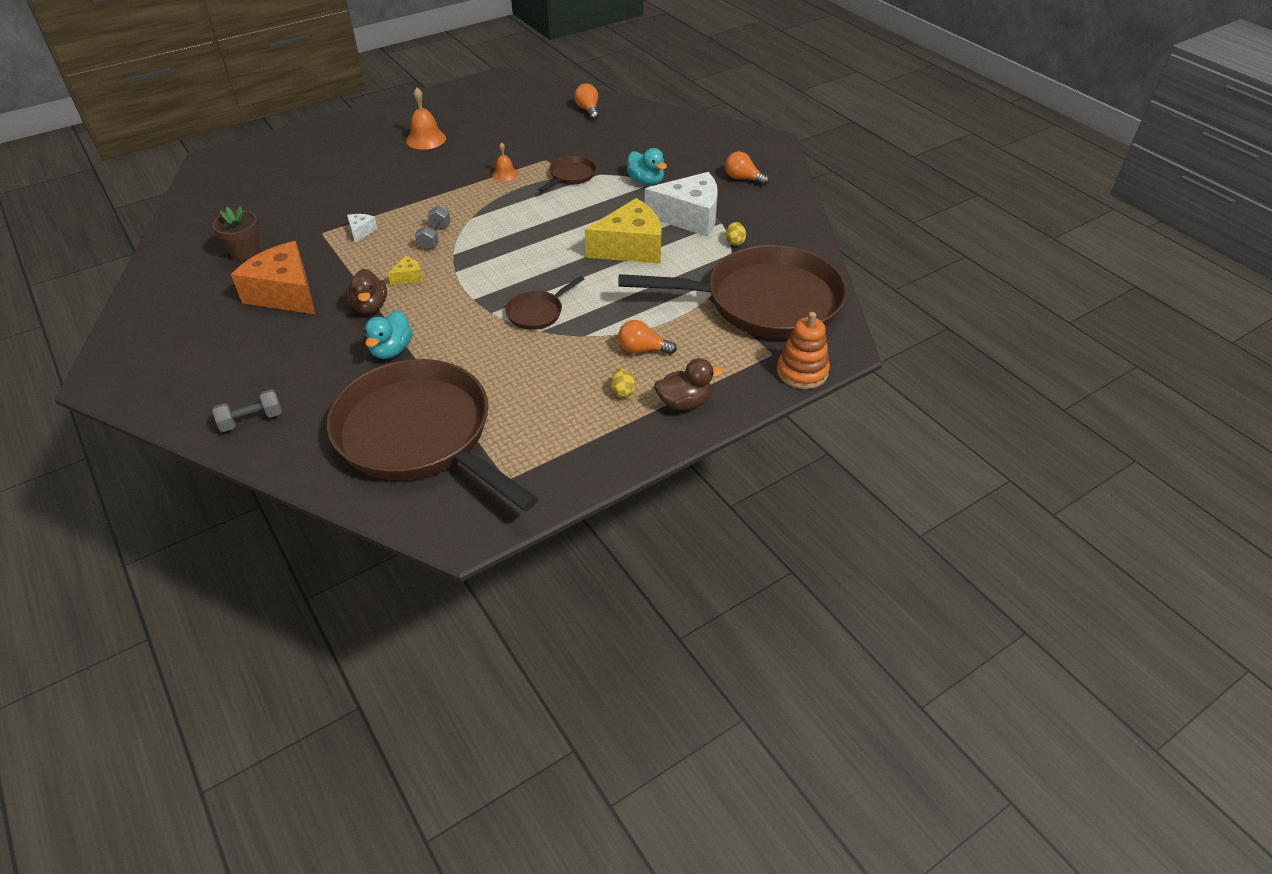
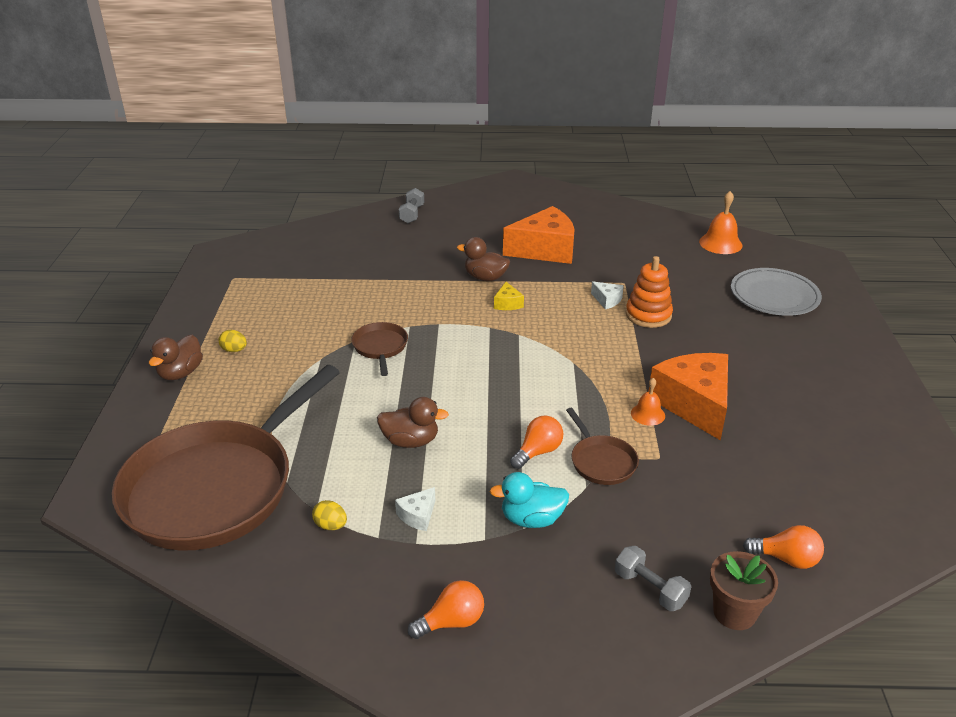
camera: 125 degrees right, 10 degrees down
(246, 253) = (624, 246): brown flower pot -> brown flower pot (734, 612)
(294, 164) = (774, 296): none -> grey plate
(391, 350) = (419, 273): turquoise duck -> none
(420, 435) = (316, 260): brown pan -> none
(426, 139) = (781, 386): orange bell -> orange bell (720, 243)
(434, 237) = (558, 333): grey dumbbell -> grey dumbbell (650, 589)
(476, 162) = (694, 404): none -> orange cheese
(630, 248) = (410, 441): yellow cheese -> brown duck
(642, 350) = (263, 380): orange light bulb -> orange light bulb (538, 452)
(689, 217) = (418, 515): white cheese -> white cheese, size x0.42
(802, 372) = (110, 454): orange stacking toy -> orange stacking toy (648, 315)

